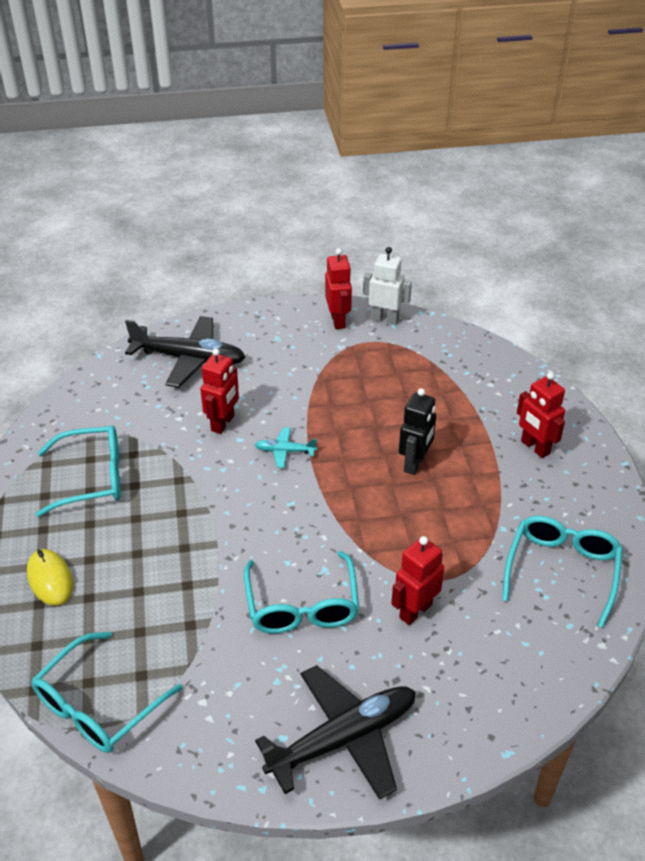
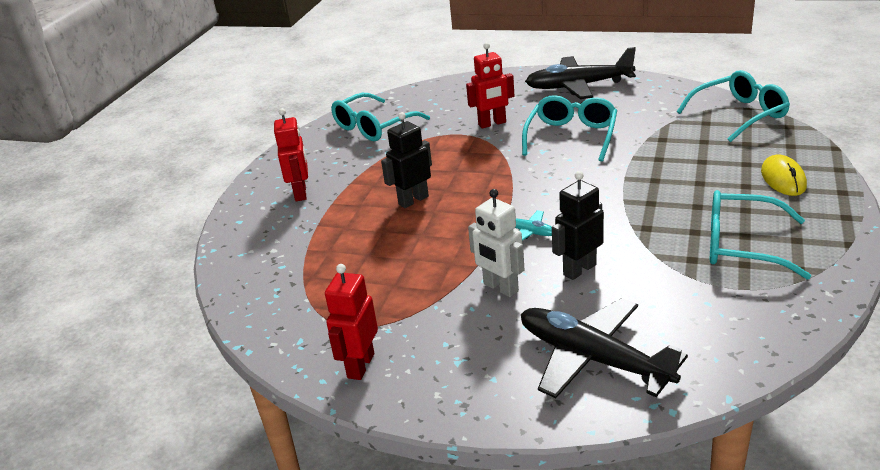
camera: 150 degrees left, 10 degrees down
(223, 423) = (579, 269): red robot -> black robot
(385, 319) = (301, 352): white robot -> white robot (500, 288)

